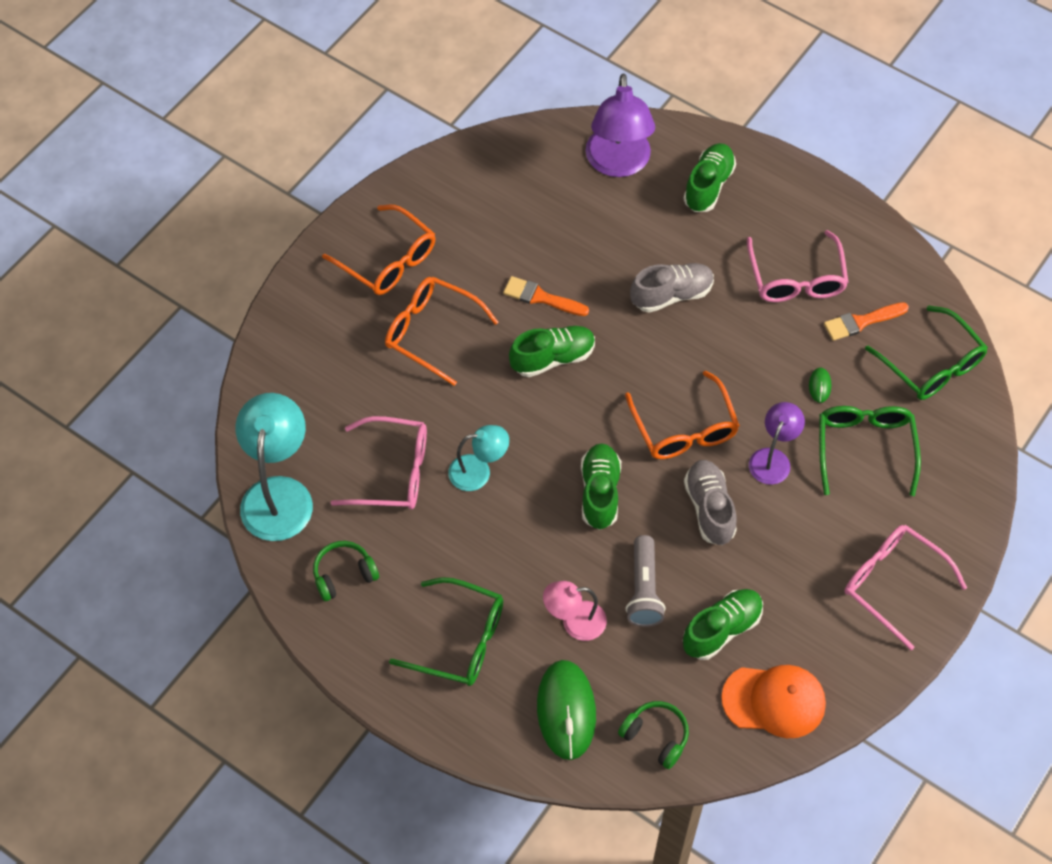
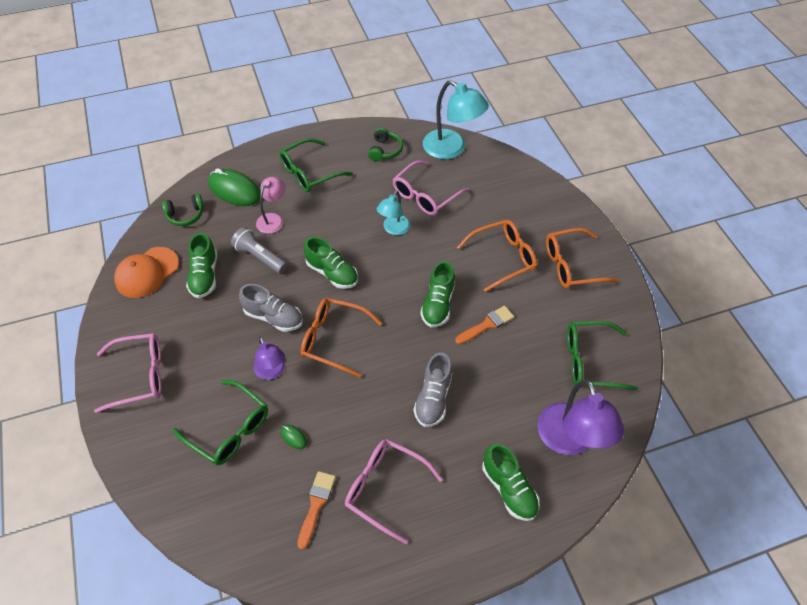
camera: 125 degrees right, 5 degrees down
(618, 163) = (569, 441): purple lamp -> purple lamp turned 135 degrees counterclockwise
(931, 365) = (244, 525): green glasses -> green glasses (590, 361)

